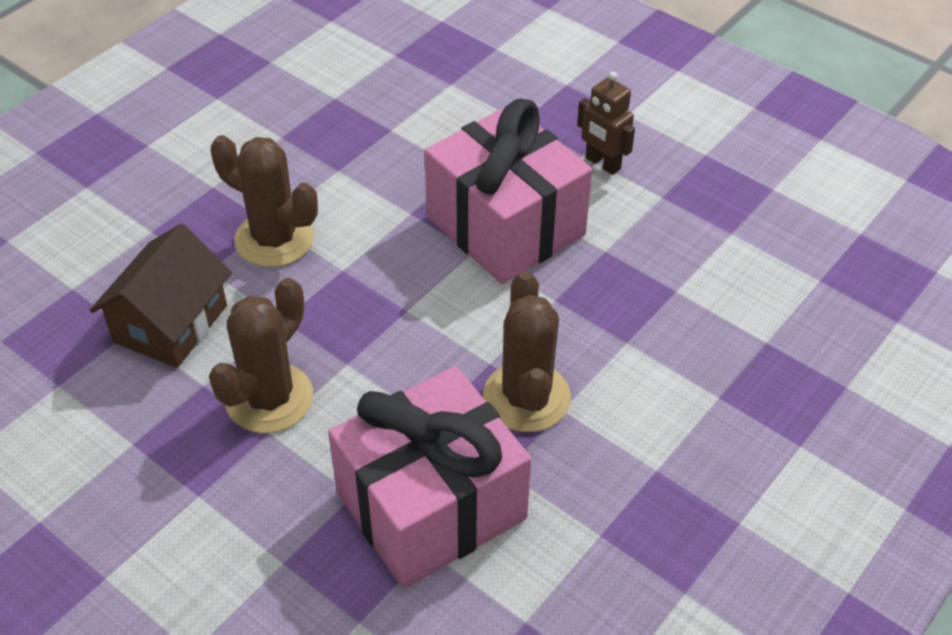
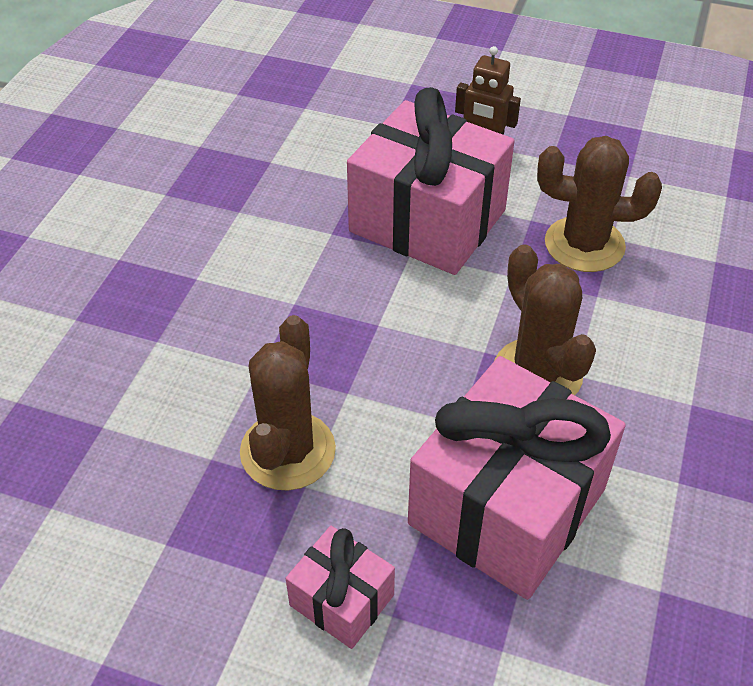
camera: 20 degrees left, 0 degrees up
(171, 324) = (144, 406): brown house -> none
(249, 536) = (341, 600): none -> pink gift
(274, 239) = (210, 293): brown cactus -> brown cactus (584, 245)

